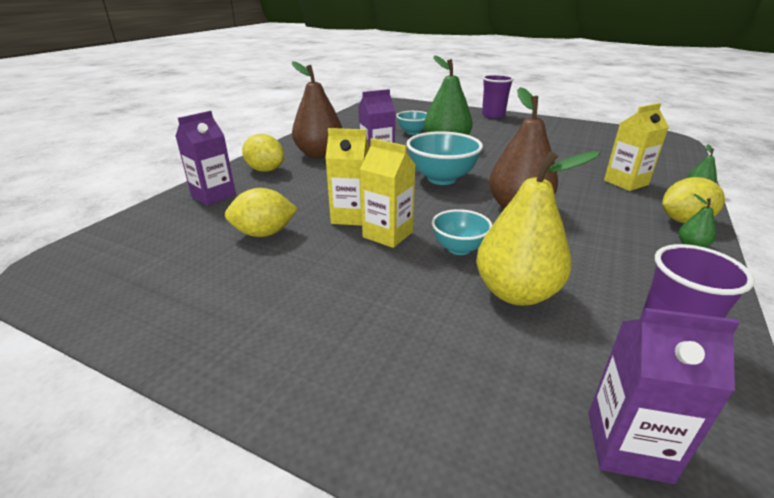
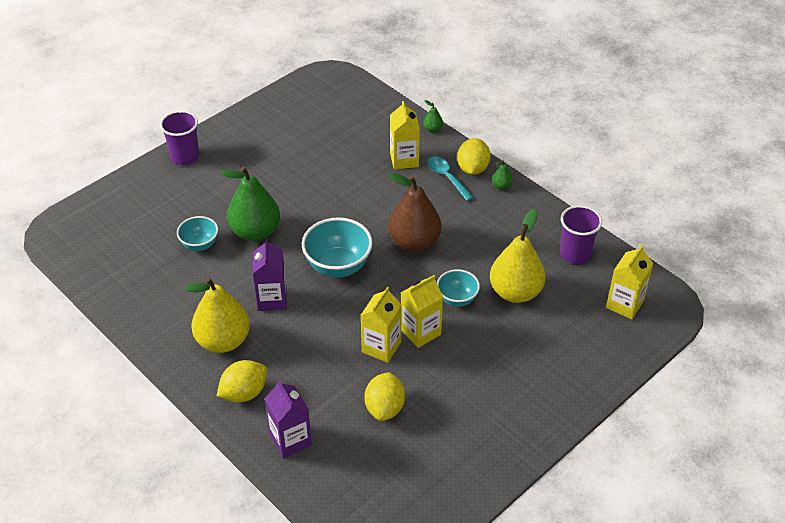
camera: 70 degrees left, 15 degrees up
(319, 154) = (223, 341): brown pear -> yellow pear
(628, 446) = (624, 304): purple carton -> yellow carton
(641, 208) = (447, 177): none -> turquoise spoon

